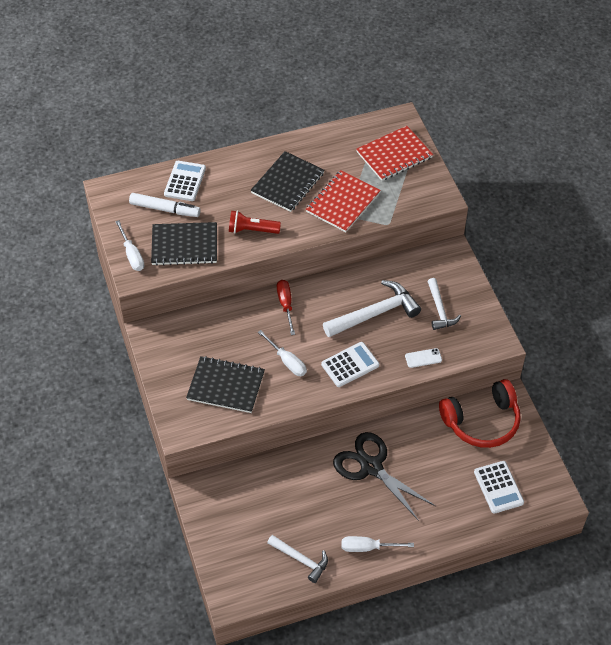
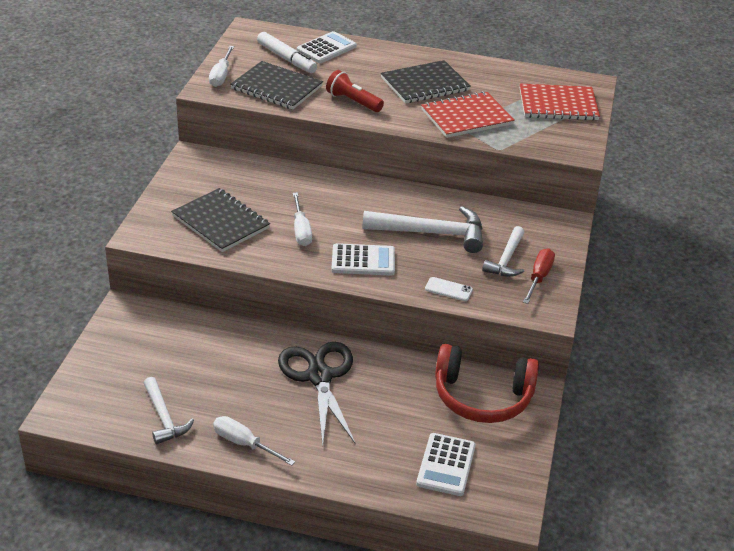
camera: 30 degrees right, 15 degrees down
(285, 305) = (345, 189): red screwdriver -> red screwdriver (539, 277)

